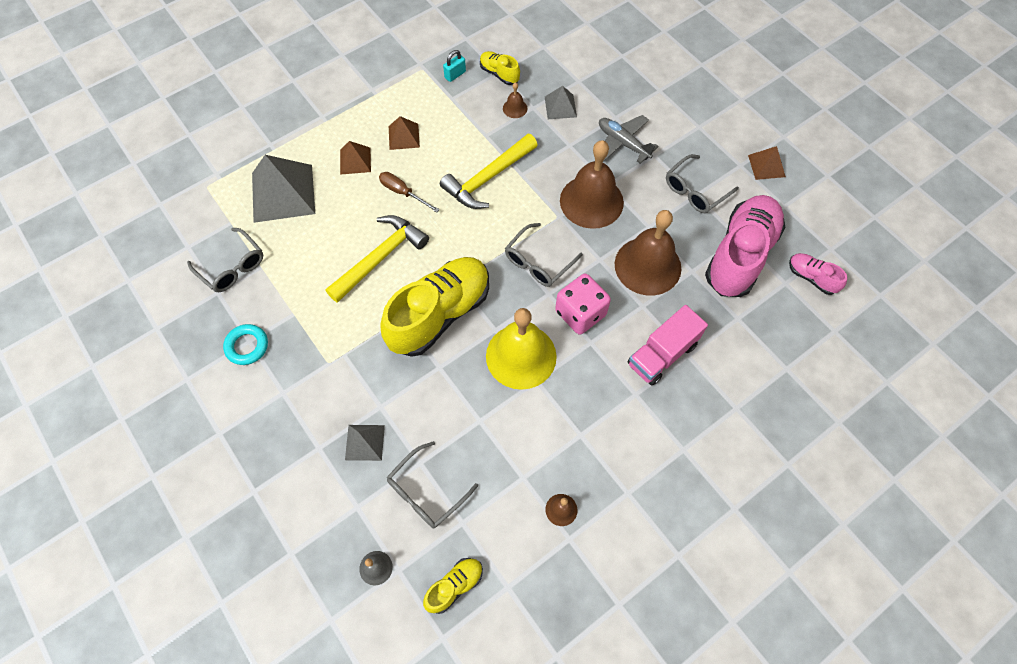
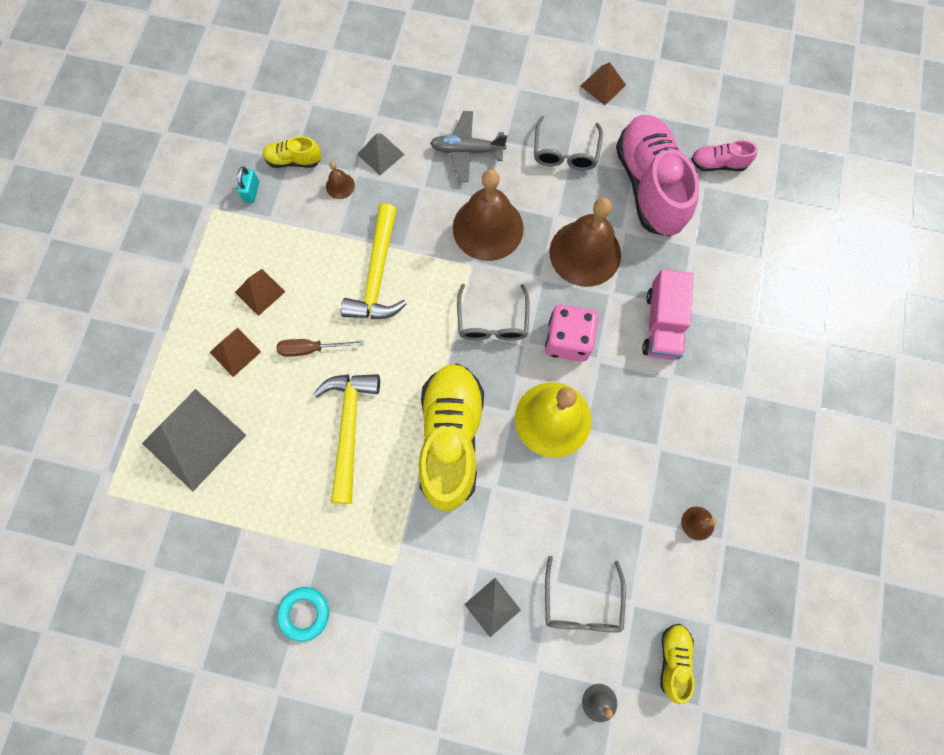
camera: 40 degrees left, 10 degrees up
(232, 267) = (215, 551): grey glasses -> none

